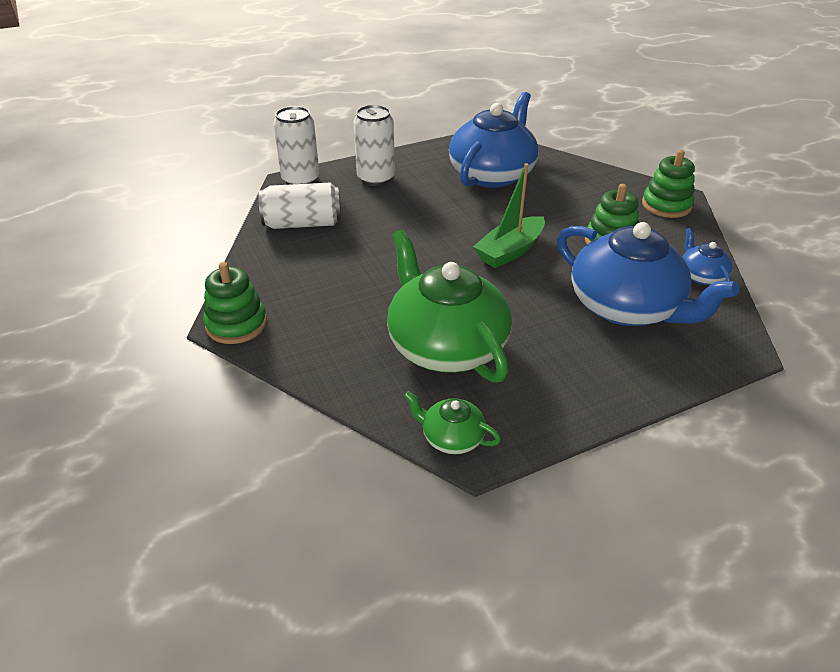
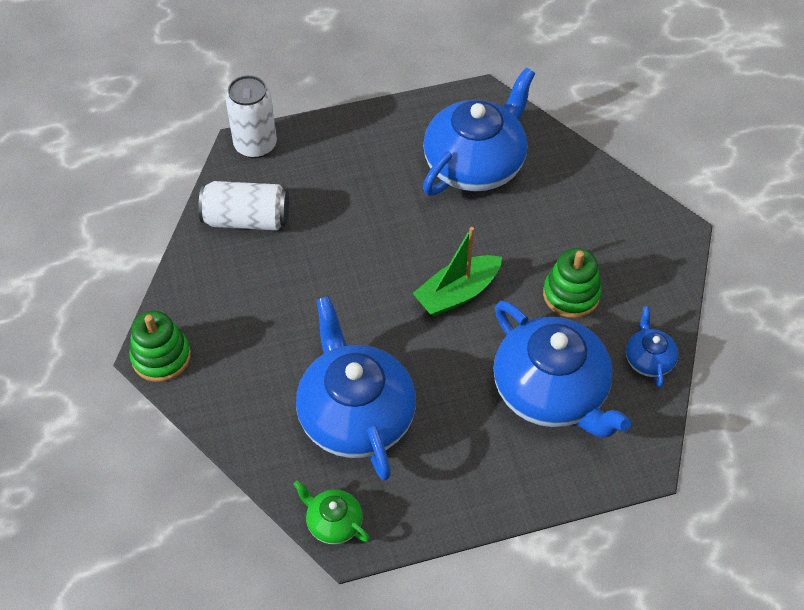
camera: 10 degrees right, 15 degrees up
(376, 178) = (340, 153): white can -> none
(445, 345) = (355, 414): green teapot -> blue teapot
(666, 205) = (658, 244): green stacking toy -> none

